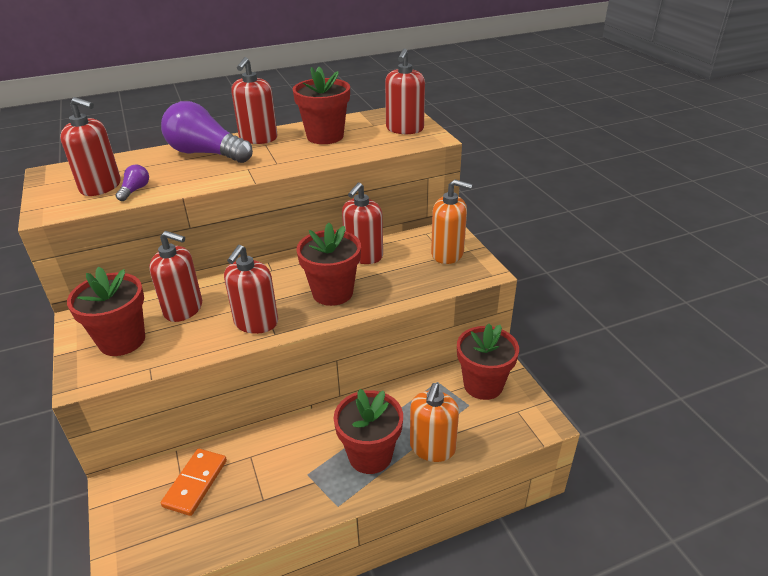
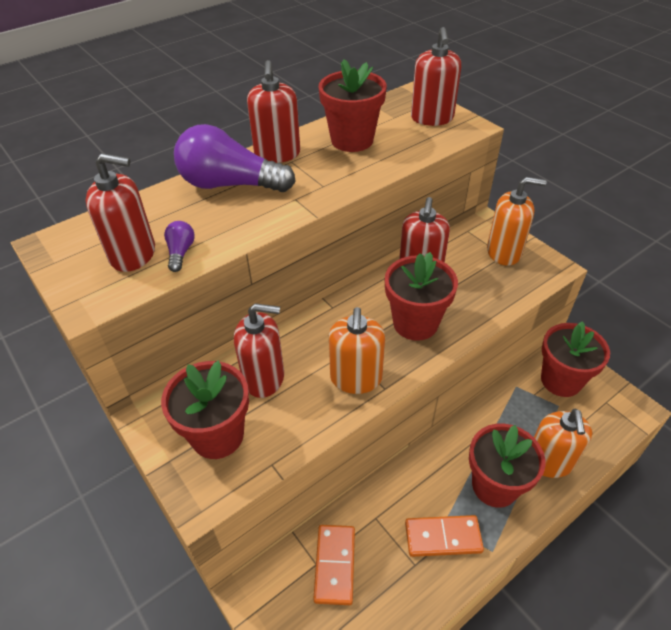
camera: 15 degrees left, 10 degrees up
(256, 322) = (356, 378): red soap dispenser -> orange soap dispenser
(299, 485) = (443, 537): none -> orange domino

